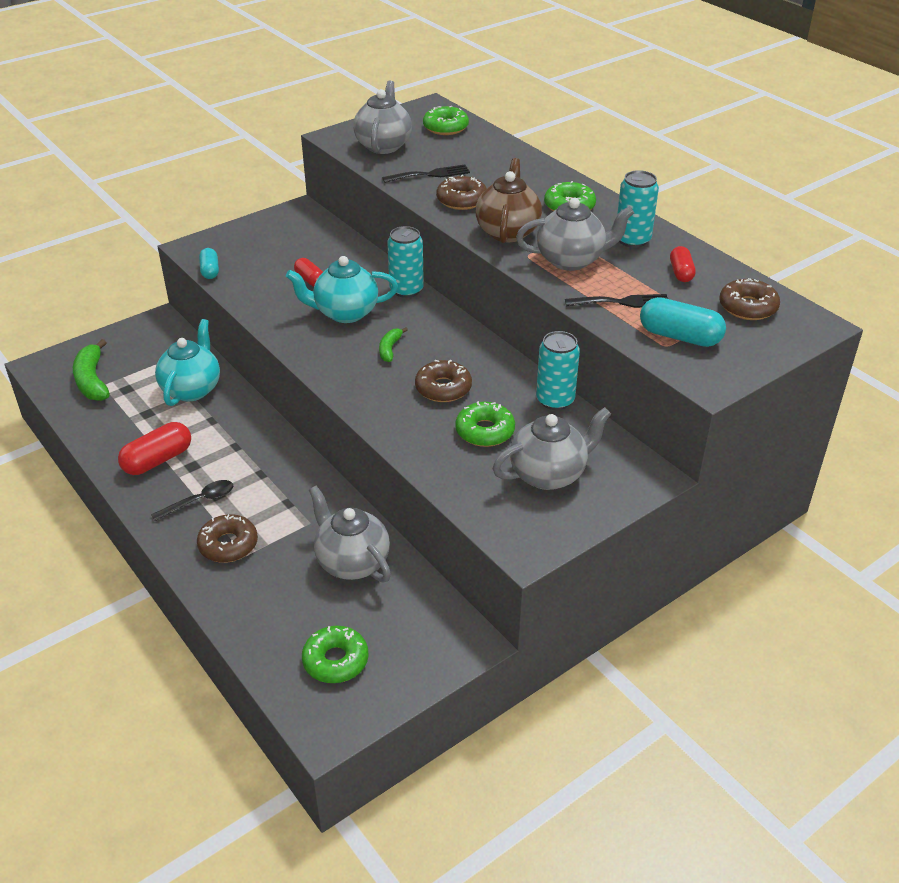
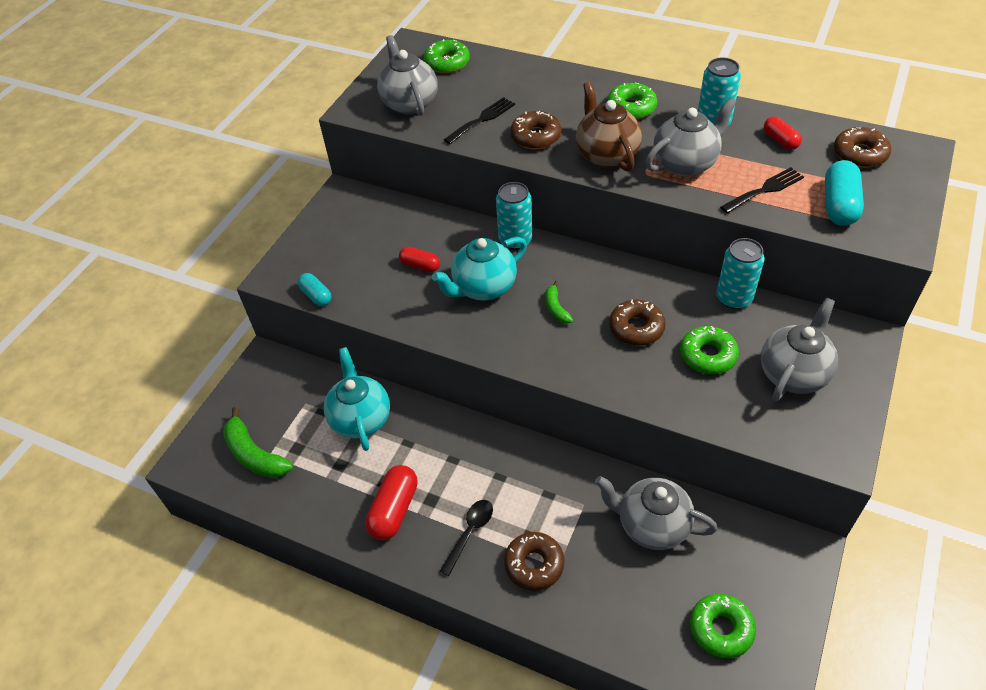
camera: 25 degrees left, 10 degrees up
(679, 336) = (839, 205): turquoise capsule -> turquoise capsule turned 75 degrees counterclockwise

